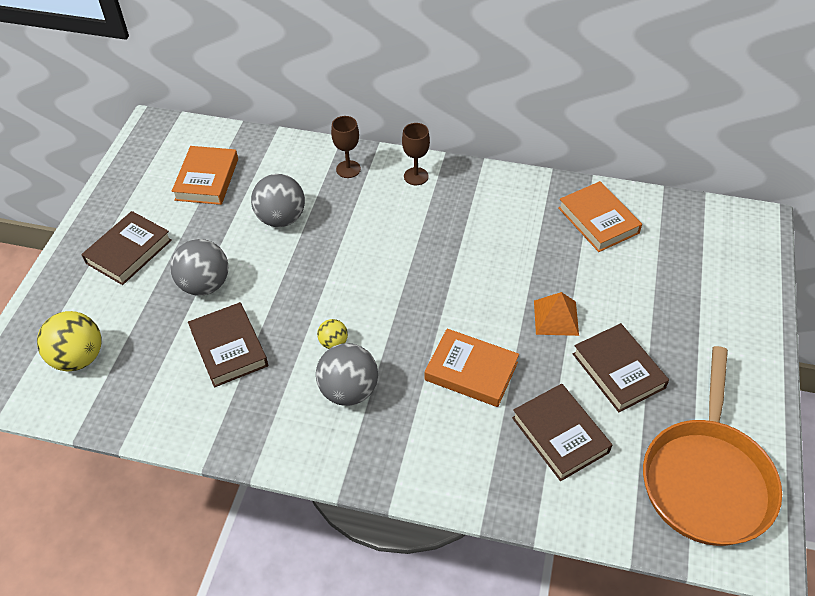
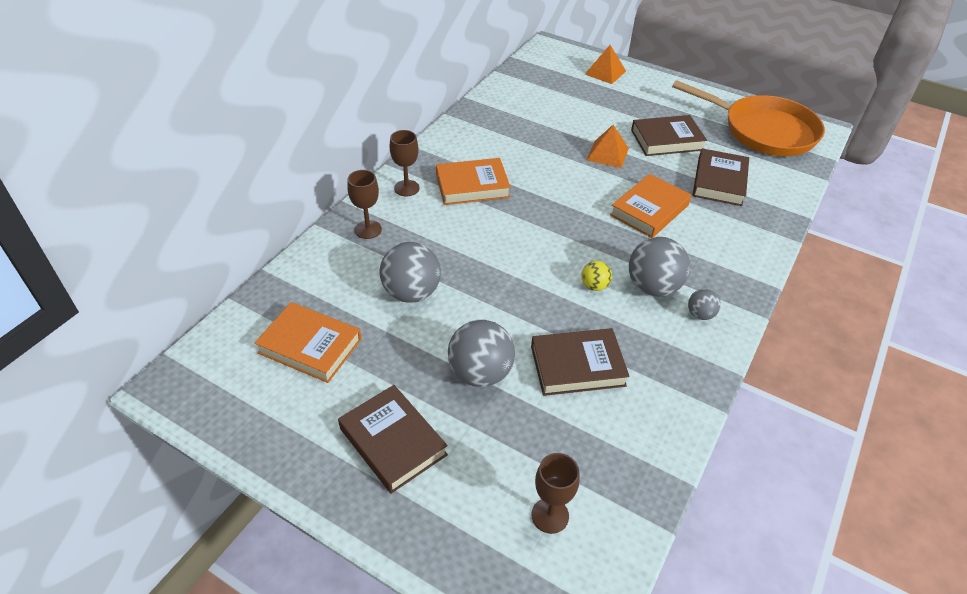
camera: 75 degrees left, 5 degrees down
(78, 358) = (550, 515): yellow ball -> brown goblet
(322, 436) = (700, 314): none -> grey ball
(560, 435) = (719, 181): brown book -> brown book turned 60 degrees counterclockwise
(598, 220) = (515, 108): orange book -> orange book (472, 186)
(733, 286) = (605, 72): none -> orange pyramid

